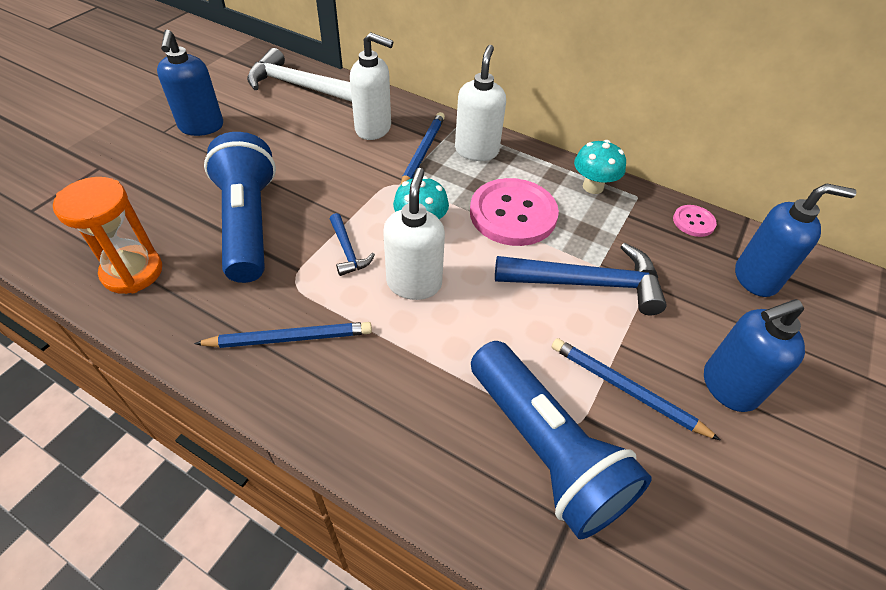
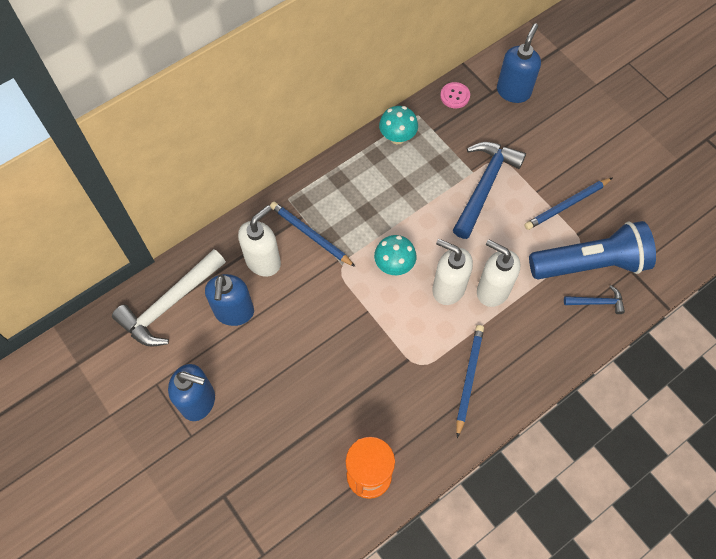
camera: 65 degrees left, 15 degrees up
(248, 224) = (346, 384): blue flashlight -> none
(347, 251) = (401, 322): blue hammer -> blue hammer (597, 302)
(476, 151) = (325, 196): white soap dispenser -> white soap dispenser (492, 290)
(513, 214) = (405, 201): pink button -> none
(728, 387) = (581, 154): blue soap dispenser -> blue soap dispenser (234, 312)

